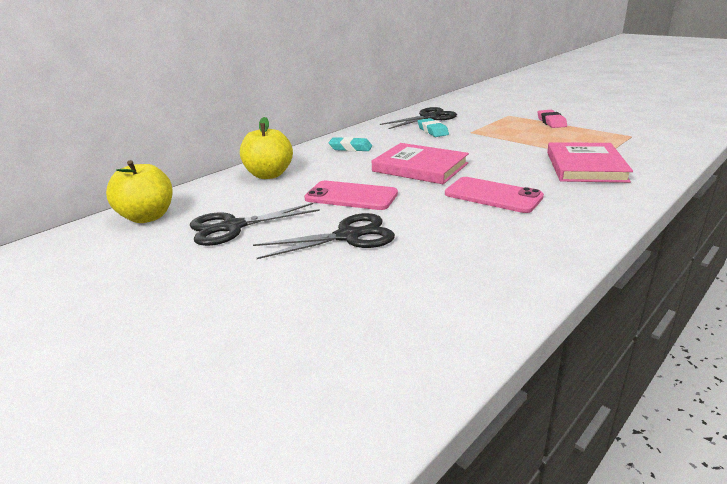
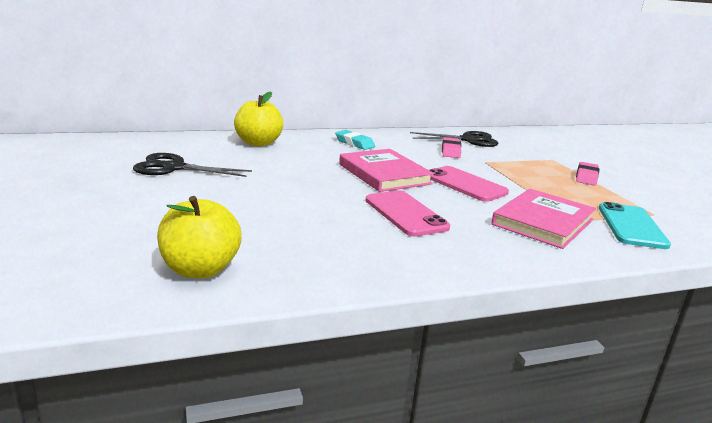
camera: 25 degrees right, 5 degrees down
(147, 217) = (134, 144): yellow apple -> yellow apple (200, 269)
(348, 236) = (237, 201): black scissors -> none
(351, 196) = (290, 176): pink phone -> pink phone (465, 184)
(432, 131) = (450, 151): turquoise eraser -> pink eraser
(635, 149) = (631, 226): none -> turquoise phone

